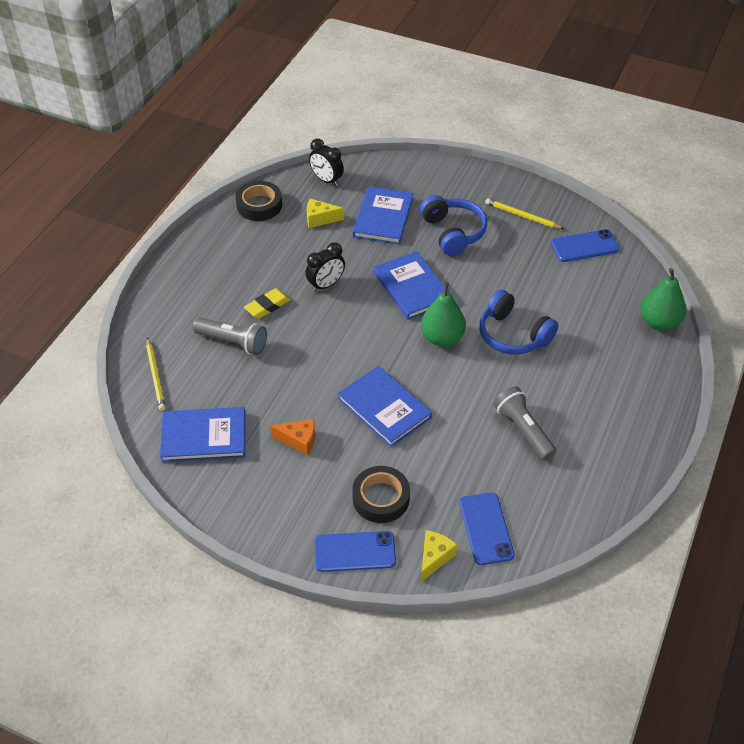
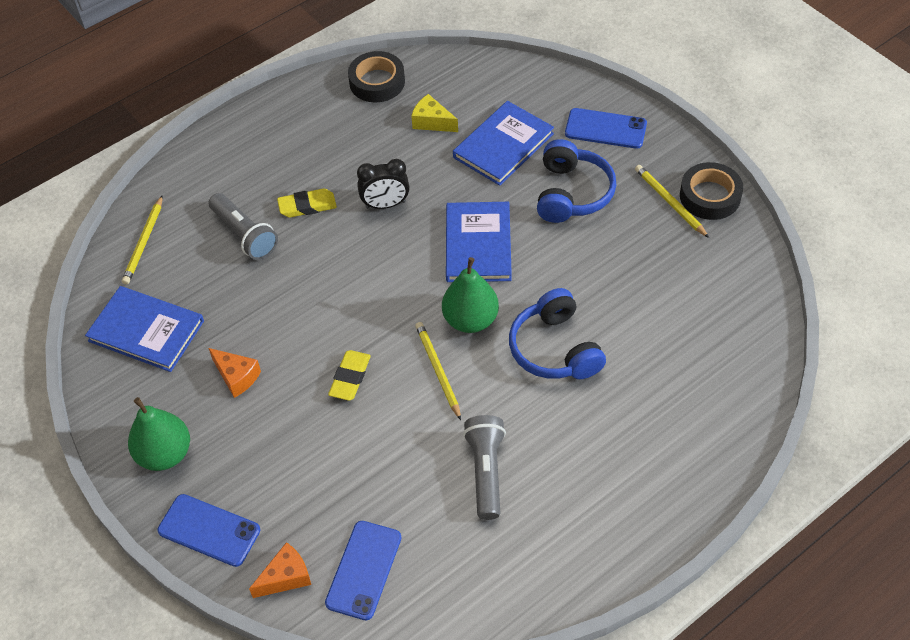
camera: 30 degrees right, 5 degrees up
(326, 180) = (470, 76): black clock -> none
(381, 498) = (276, 482): black tape -> black tape (710, 196)
(384, 408) = (350, 378): blue book -> yellow eraser
(434, 557) = (286, 577): yellow cheese -> orange cheese
(443, 379) = (437, 370): none -> yellow pencil
(584, 246) = (721, 269): blue phone -> blue phone (605, 129)
(659, 322) = (746, 405): green pear -> green pear (165, 454)

